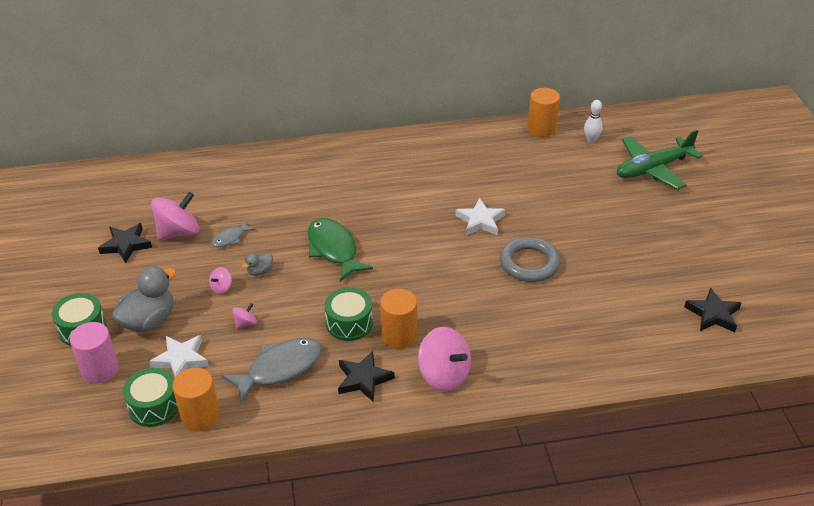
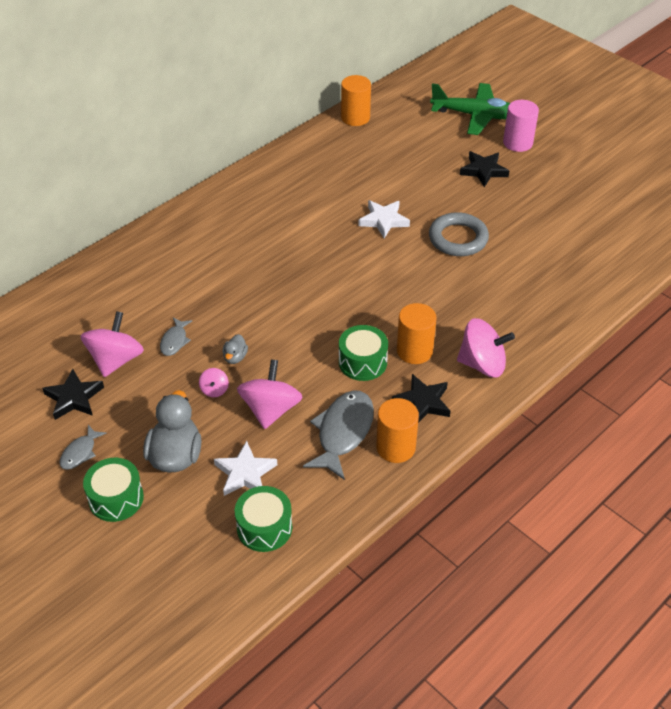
camera: 35 degrees left, 5 degrees up
(92, 285) = (80, 452): none -> grey fish
(100, 369) = (176, 525): pink cylinder -> pink cylinder (517, 143)
(200, 416) = (316, 512): orange cylinder -> orange cylinder (395, 447)
(245, 323) = (270, 409): pink spinning top -> pink spinning top, size x2.16
(333, 249) = (283, 305): green fish -> none
(591, 139) = (405, 111): white bowling pin -> none
(653, 168) = (476, 116): green plane -> green plane turned 105 degrees counterclockwise
(713, 314) = (627, 214): black star -> black star (483, 171)

